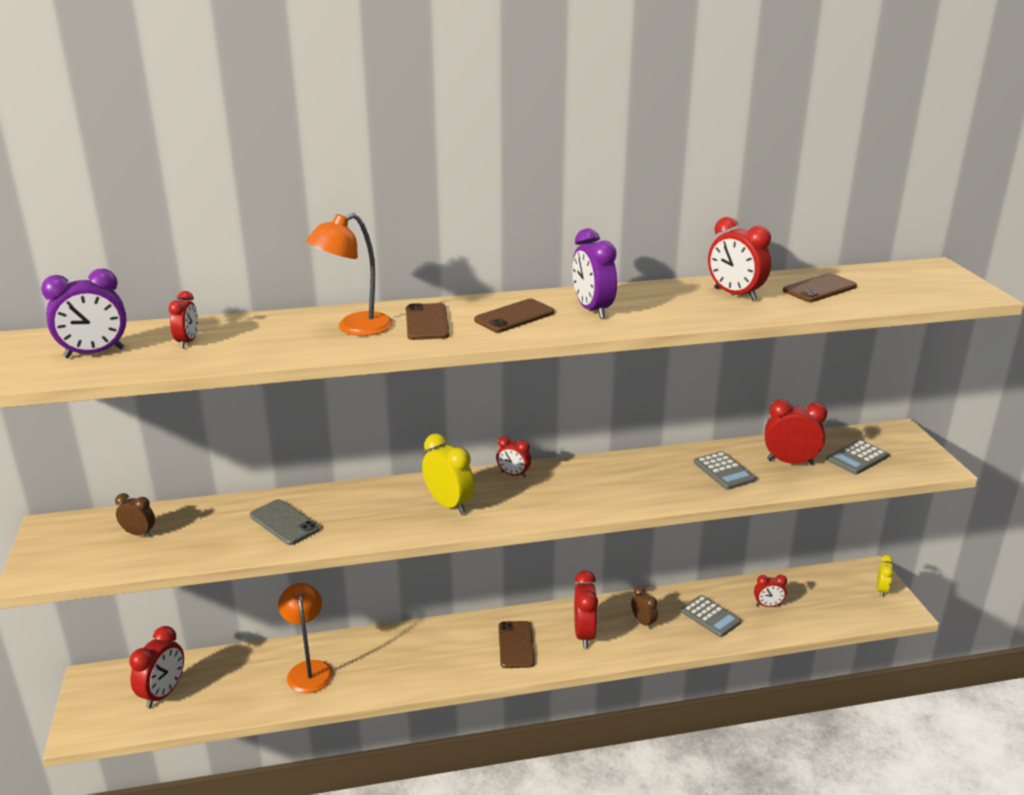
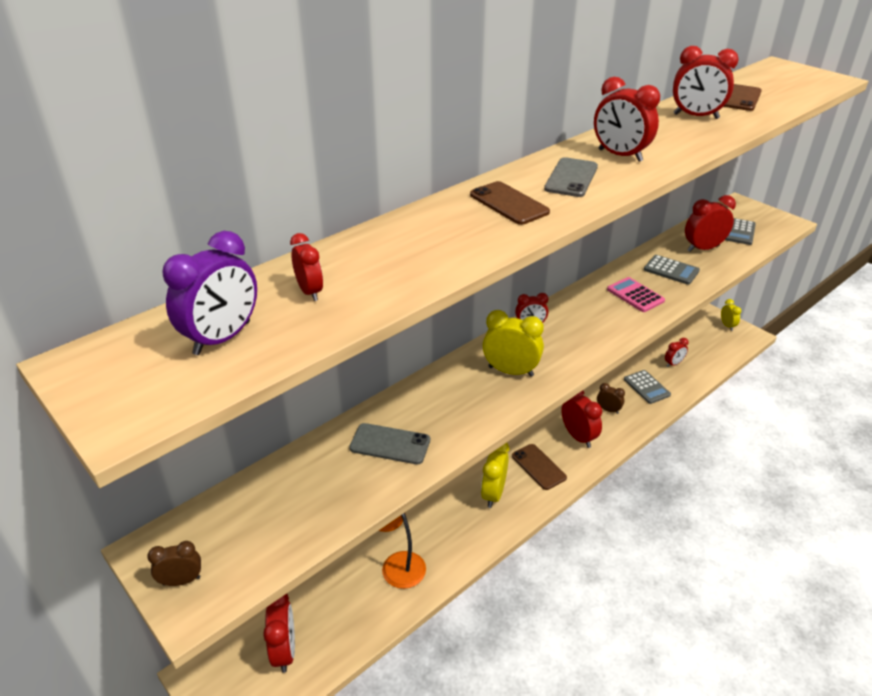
camera: 30 degrees left, 10 degrees up
(139, 533) = (258, 514): brown clock -> brown clock (181, 581)
(354, 328) = (454, 227): orange lamp -> none
(448, 650) = (493, 494): none -> yellow clock
(514, 316) = (571, 178): brown phone -> grey phone
(592, 310) = (620, 155): purple clock -> red clock
(653, 481) = (635, 295): none -> pink calculator
(710, 616) = (646, 387): grey calculator -> grey calculator turned 45 degrees clockwise

